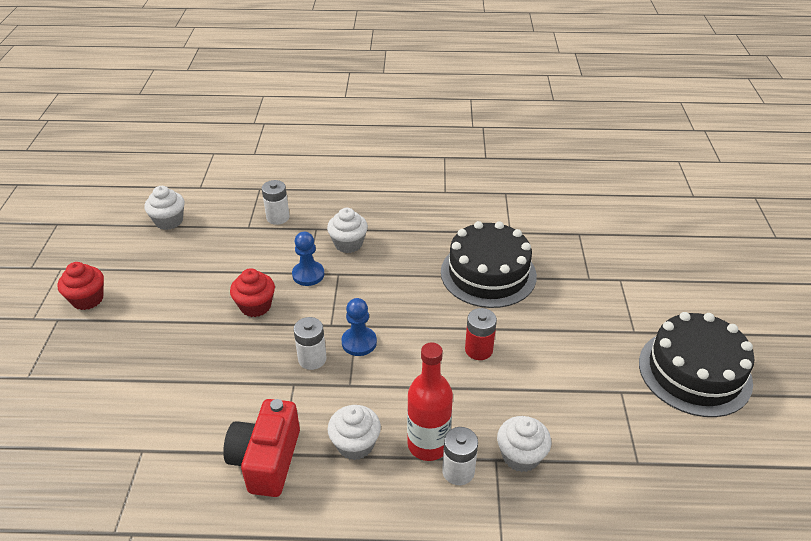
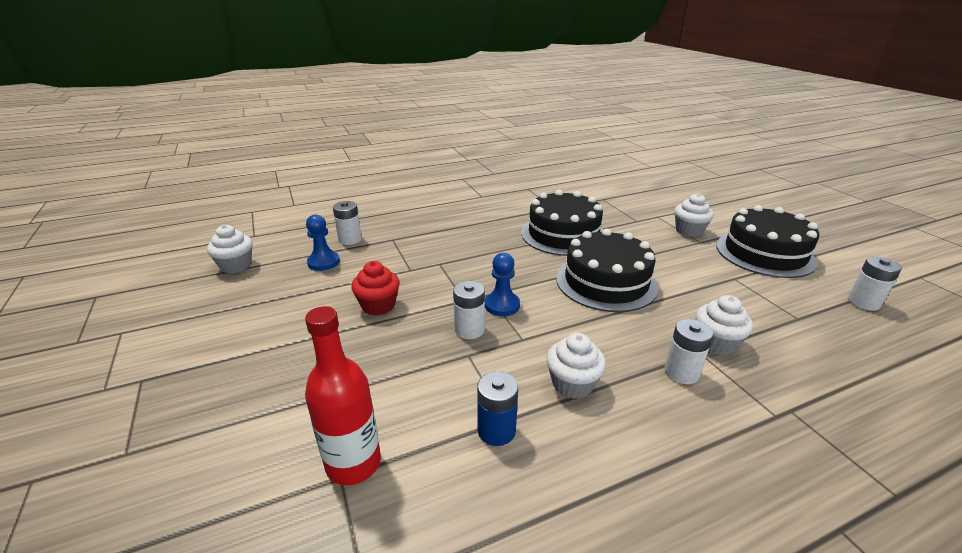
camera: 25 degrees left, 10 degrees down
(87, 299) = (173, 350): red cupcake -> none
(266, 460) = (496, 430): red camera -> blue battery
(308, 274) = (412, 270): blue pawn -> blue pawn (323, 262)
(348, 244) = (431, 242): white cupcake -> white cupcake (689, 231)
(428, 444) = (636, 361): red bottle -> red bottle (353, 463)
(478, 350) = (606, 282): red battery -> black cake
(737, 473) = (863, 302): none -> white battery

